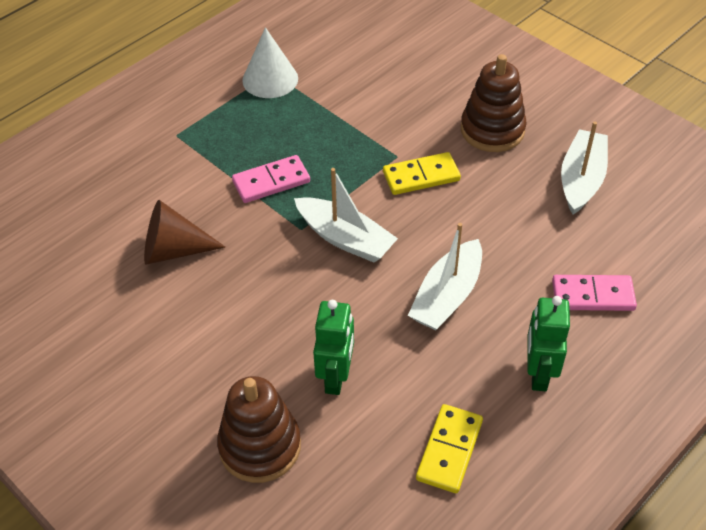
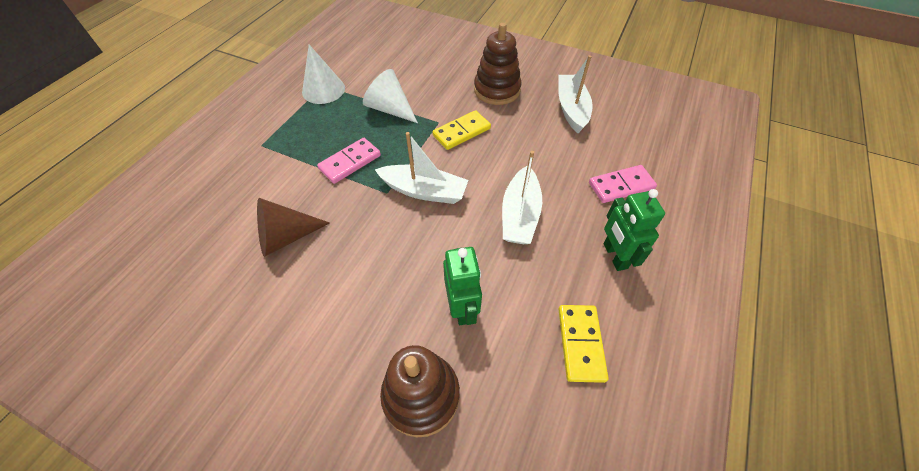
camera: 20 degrees left, 5 degrees up
(343, 124) = (390, 109): none -> white cone

